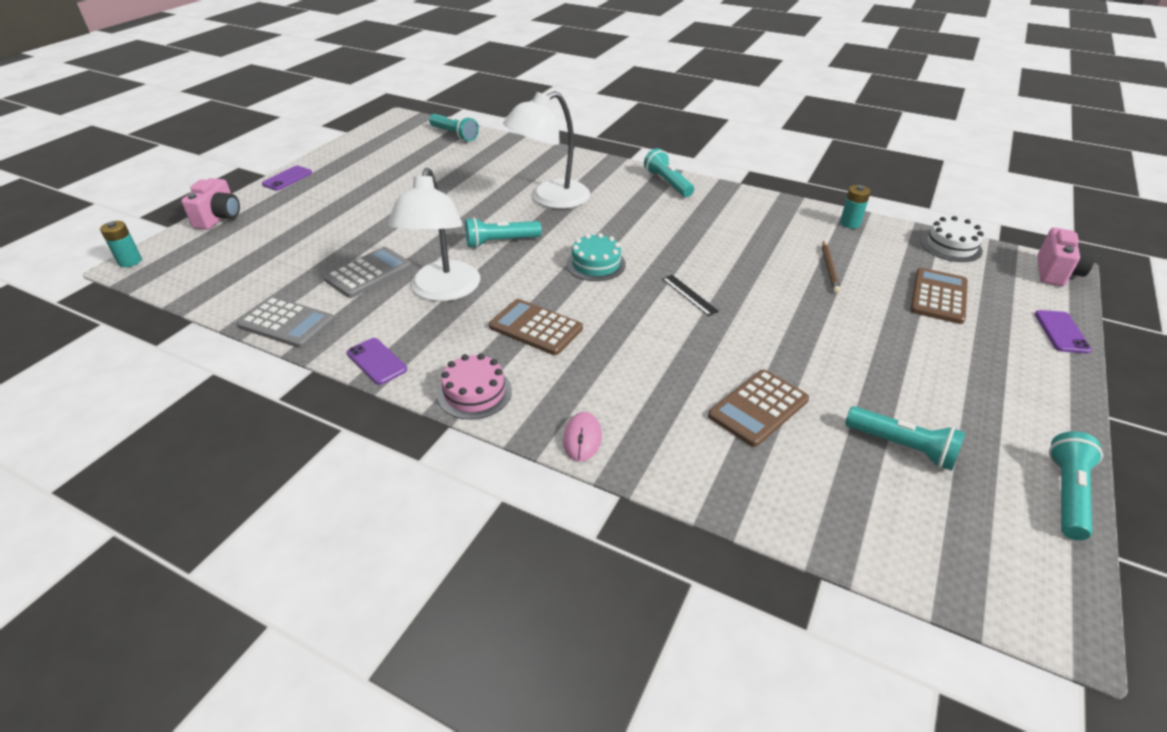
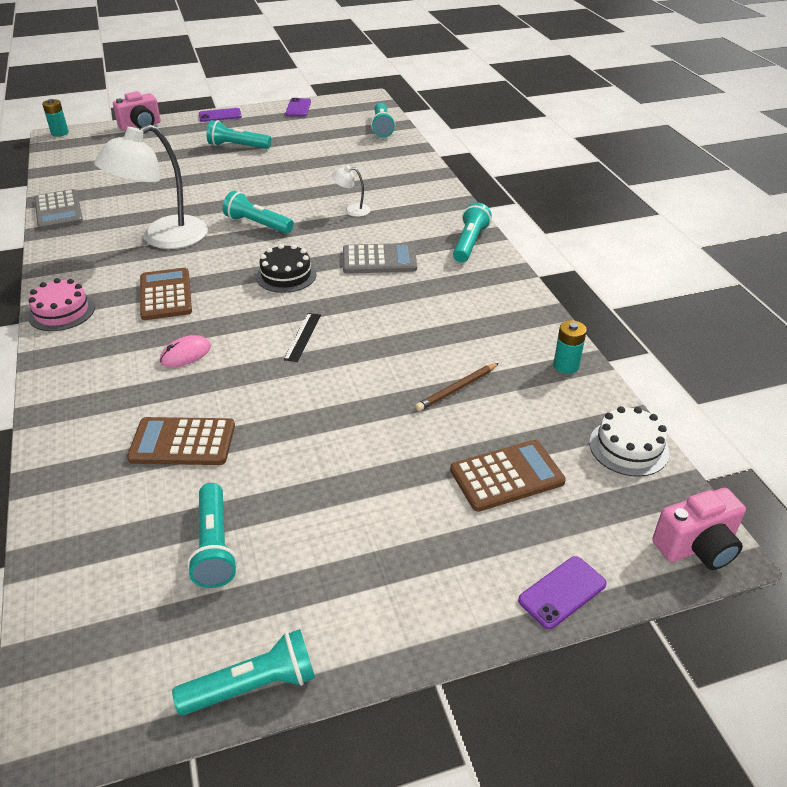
camera: 45 degrees right, 0 degrees up
(358, 195) = (238, 146): none -> turquoise flashlight
(368, 273) = (148, 203): grey calculator -> grey calculator (379, 260)
(377, 361) = (55, 260): purple phone -> purple phone (298, 108)
(550, 199) = (352, 210): white lamp -> white lamp, size x0.42
(582, 438) = (57, 379): pink mouse -> pink mouse (186, 354)
(596, 264) = (286, 275): turquoise cake -> black cake

